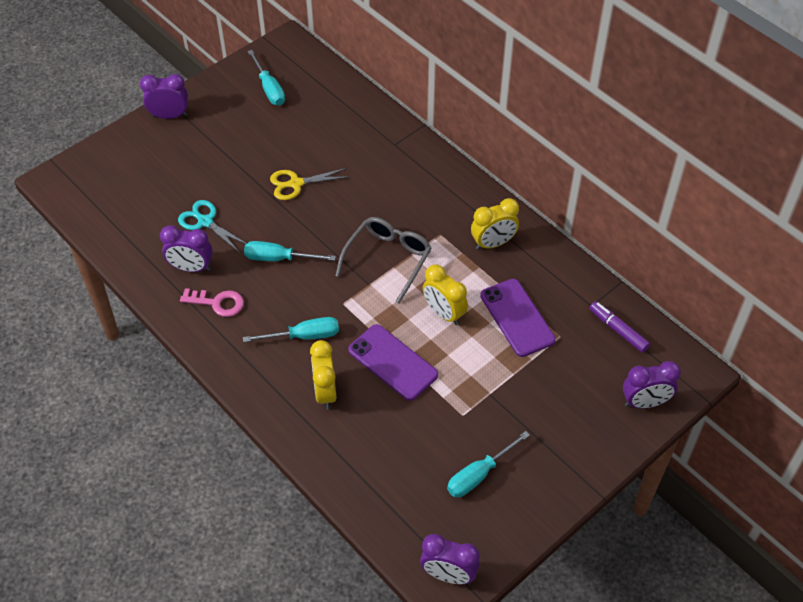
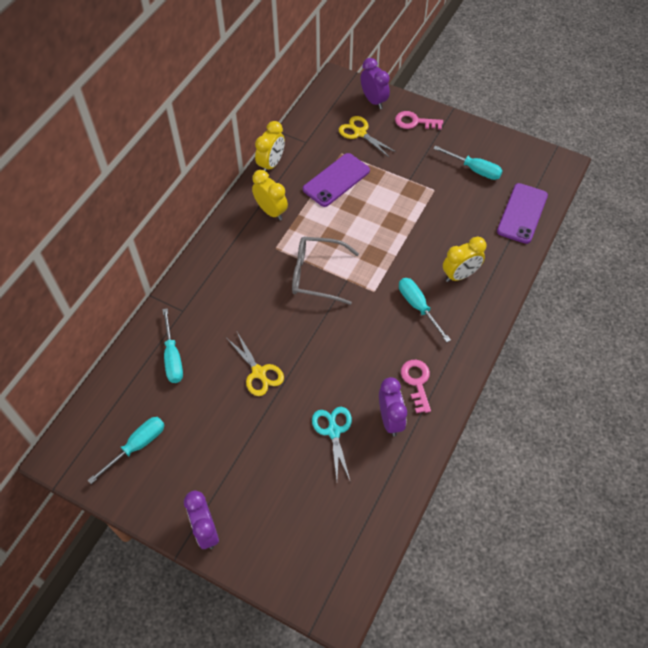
camera: 110 degrees left, 5 degrees up
(205, 222) = (333, 431): turquoise scissors -> turquoise scissors turned 150 degrees clockwise
(279, 258) = (349, 354): turquoise screwdriver -> turquoise screwdriver (173, 357)
(392, 362) = (412, 242): purple phone -> purple phone (522, 213)
(444, 313) = (353, 224): yellow clock -> yellow clock (271, 164)
(448, 575) = (551, 167): purple clock -> none
(589, 367) = (360, 133): none -> yellow scissors
(589, 436) = (414, 122): none -> pink key
(618, 330) = (321, 124): purple marker -> none

